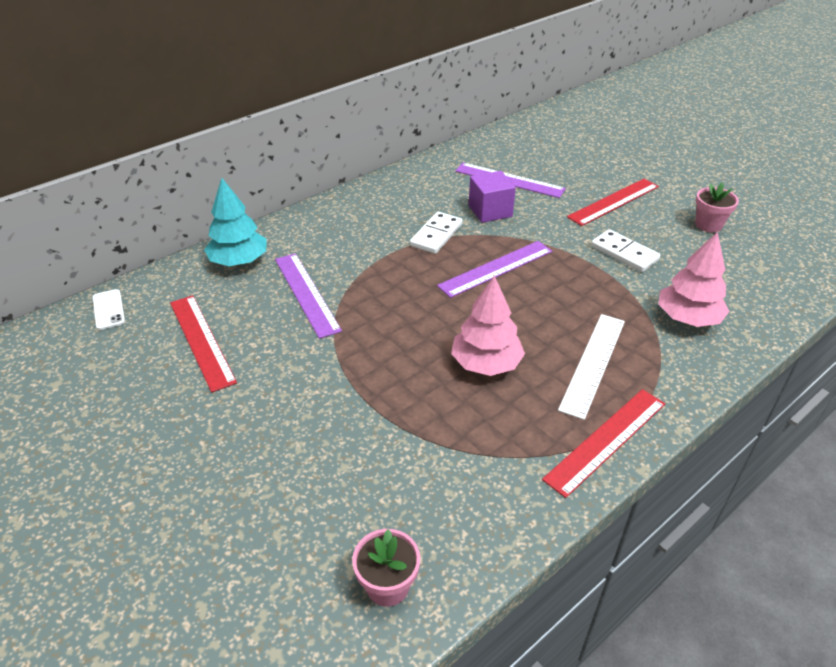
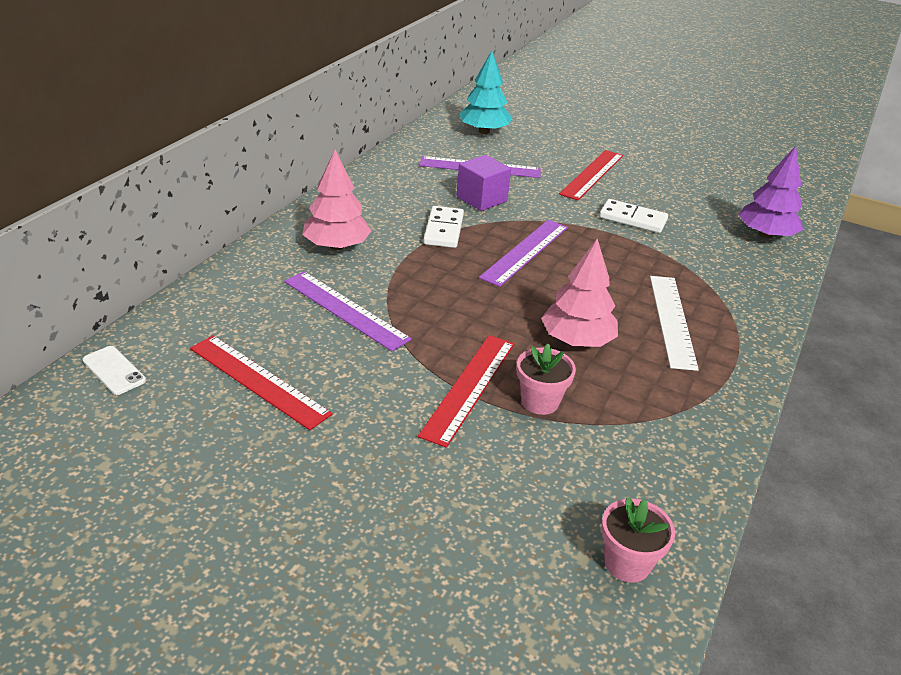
camera: 25 degrees left, 5 degrees down
(239, 261) = (242, 290): turquoise tree -> turquoise tree (484, 131)
(606, 440) = (728, 383): red ruler -> red ruler (469, 387)
(688, 318) = (724, 266): pink tree -> pink tree (337, 246)
(708, 225) = (687, 183): pink flower pot -> pink flower pot (540, 401)
(757, 293) = (765, 235): none -> purple tree

